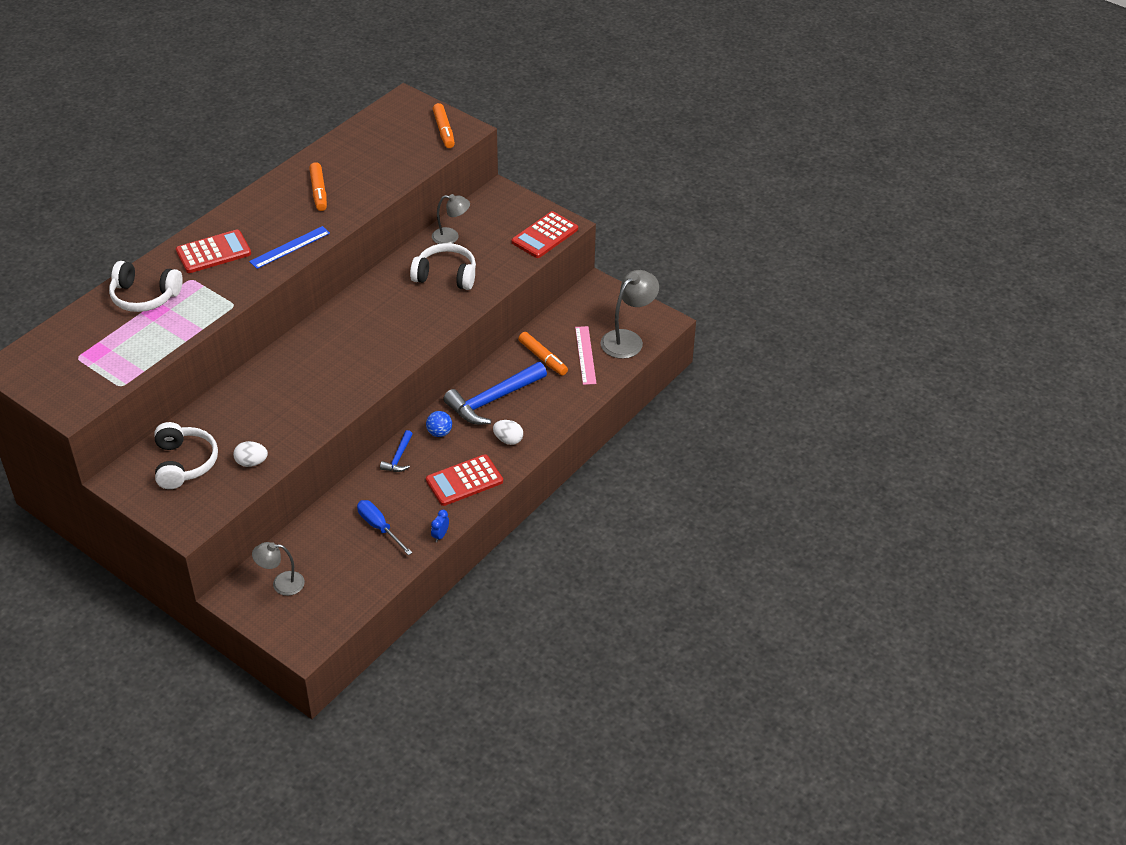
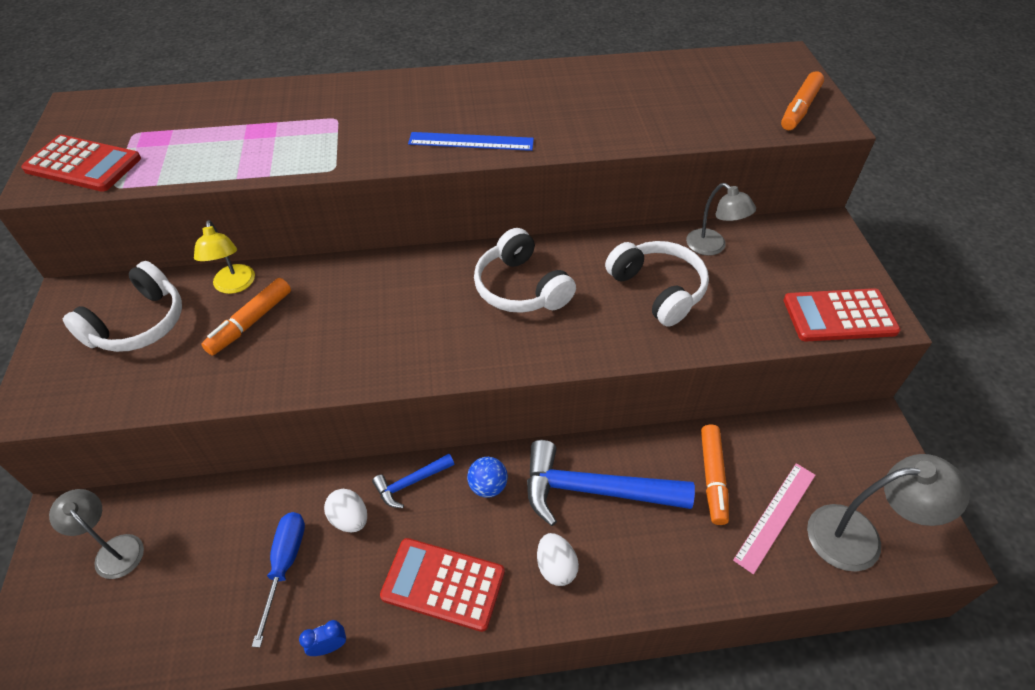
camera: 45 degrees right, 5 degrees up
(144, 296) = (273, 111): white headphones -> white headphones (521, 288)
(210, 414) = (234, 286): none -> yellow lamp
(213, 252) = (393, 105): red calculator -> red calculator (83, 164)
(251, 462) = (188, 375): white egg -> white egg (349, 519)
(319, 191) = (576, 101): orange marker -> orange marker (251, 322)

